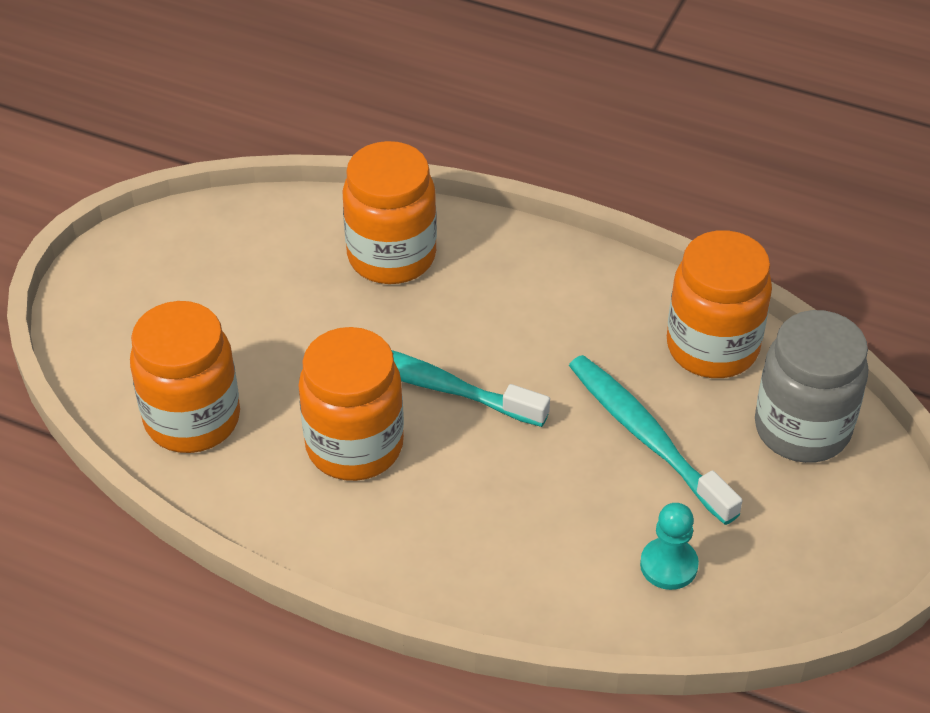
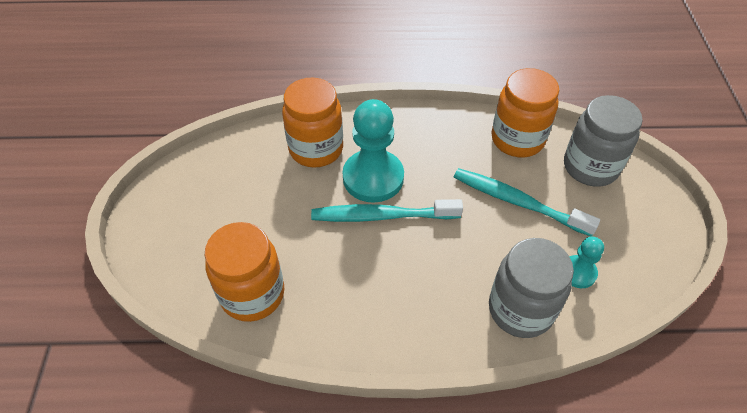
camera: 25 degrees left, 5 degrees up
(354, 446) = (362, 271): orange jar -> none
(450, 326) = (373, 178): none -> turquoise pawn
(546, 579) = (520, 309): none -> grey jar

